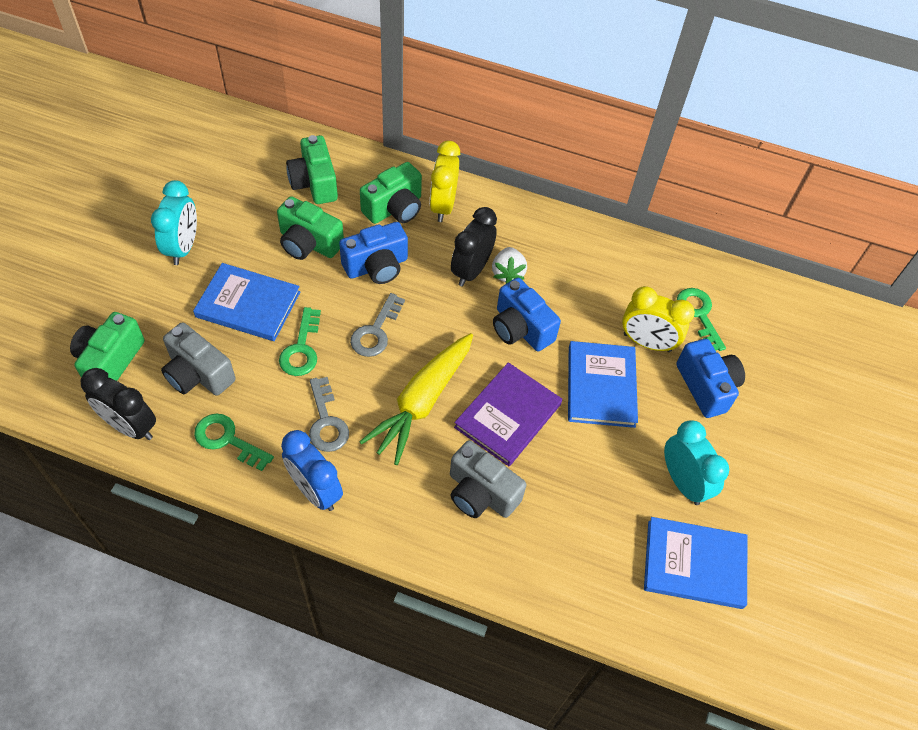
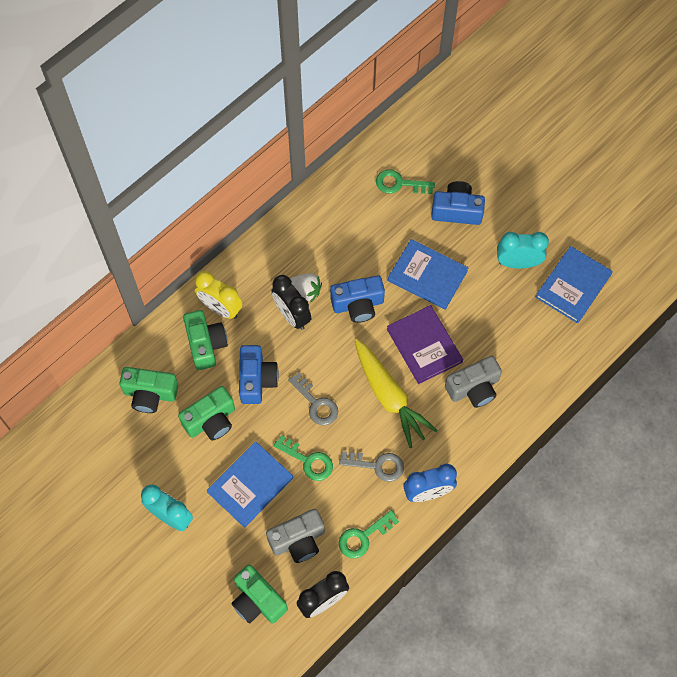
camera: 60 degrees left, 10 degrees up
(647, 342) = (406, 229): yellow clock -> none

